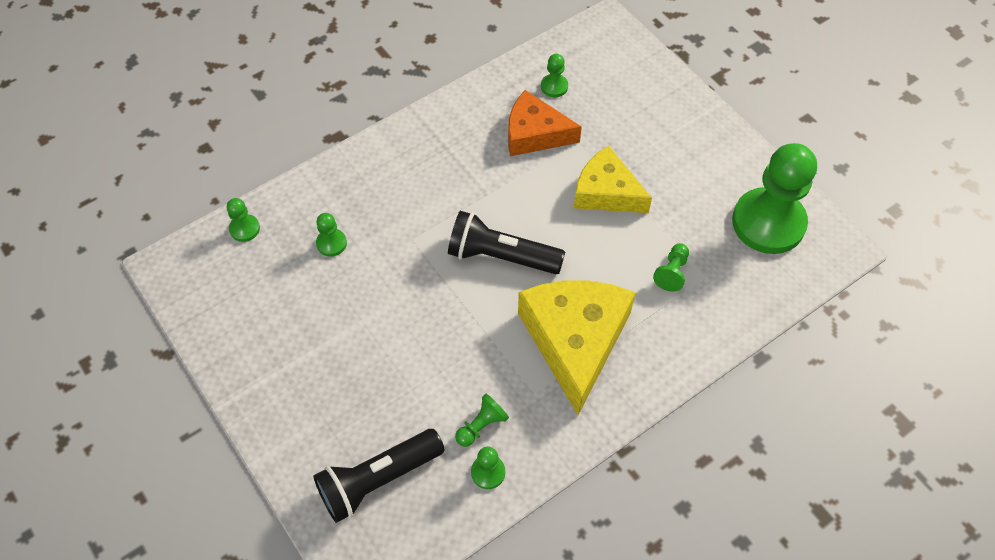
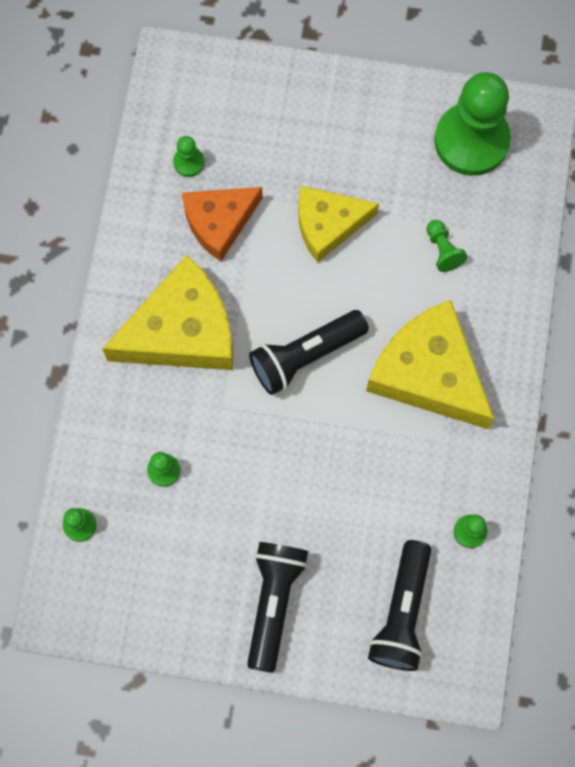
camera: 45 degrees left, 15 degrees up
(302, 388) = (273, 602): none -> black flashlight
(439, 174) = (182, 331): none -> yellow cheese
(481, 426) = (430, 502): green pawn -> none

